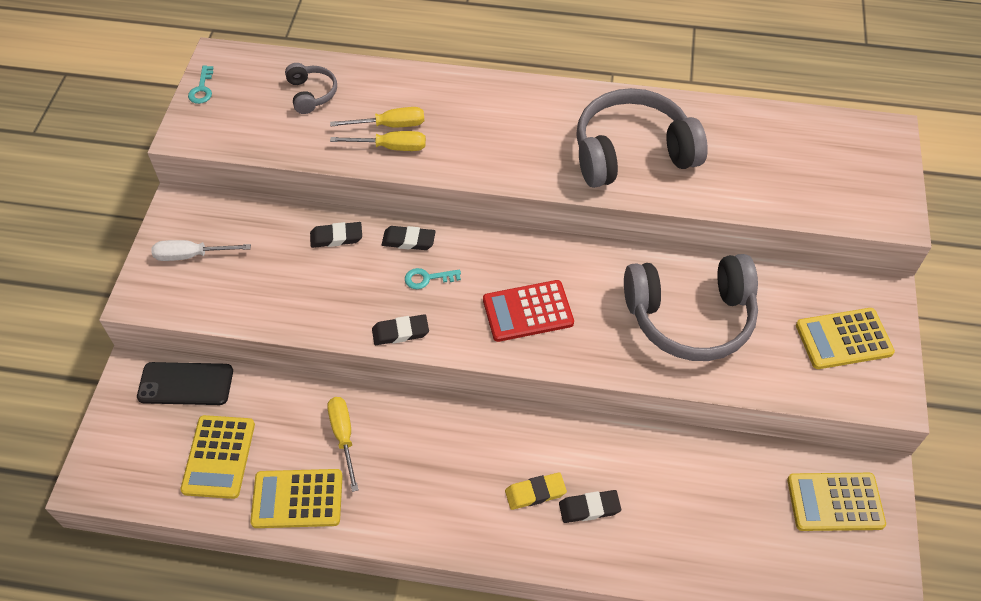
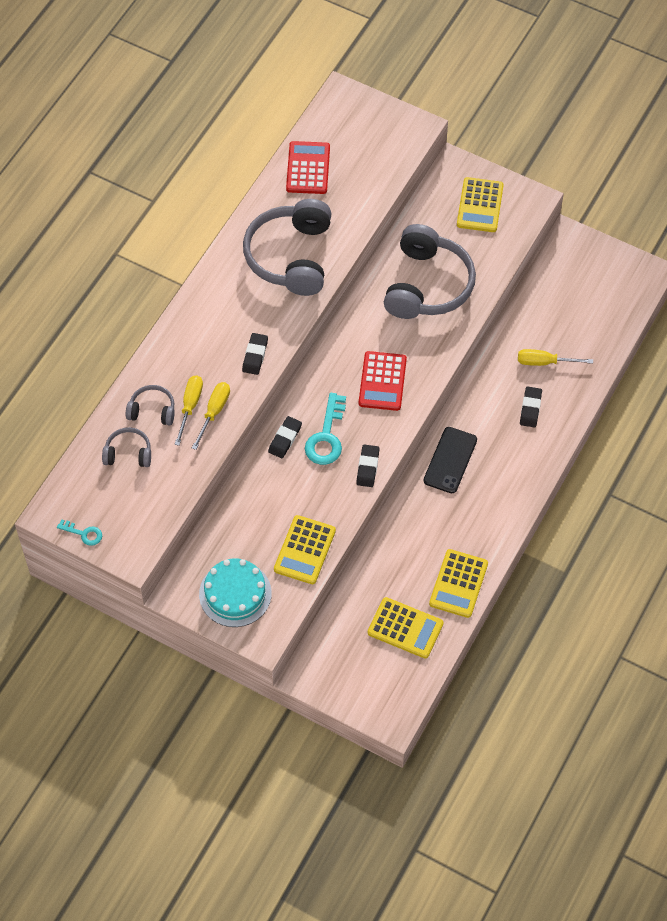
camera: 70 degrees left, 5 degrees up
(186, 384) = (332, 639): black phone -> black phone (450, 460)
(191, 255) = (235, 594): white screwdriver -> turquoise cake
(336, 237) = (260, 487): black eraser -> black eraser (255, 355)
(343, 437) = (419, 542): yellow screwdriver -> yellow screwdriver (545, 362)
(372, 97) = (152, 410): none -> grey headphones
(427, 278) = (326, 436): turquoise key -> turquoise key, size x1.83
(535, 493) = (508, 436): yellow eraser -> none
(763, 132) = (308, 168): none -> red calculator
(835, 502) = (576, 270): yellow calculator -> yellow calculator (304, 550)

